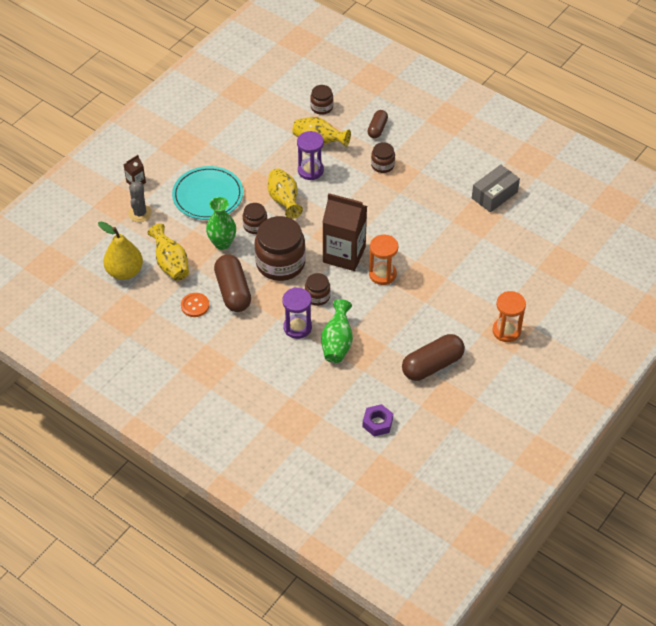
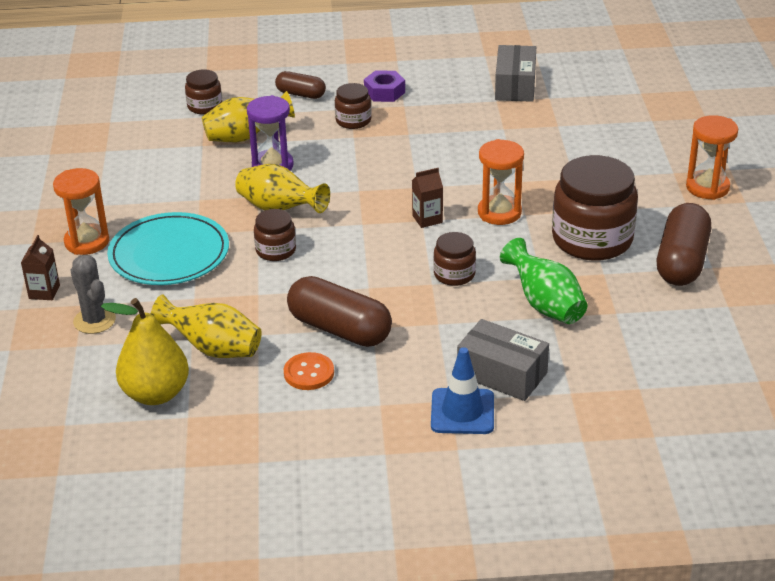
camera: 40 degrees left, 15 degrees down
(181, 163) = (87, 242): none -> orange hourglass
(222, 243) = (256, 290): green vase -> none
(233, 372) = (462, 412): none -> blue traffic cone
(273, 366) = (502, 374): none -> grey box
(280, 263) = (361, 268): brown jar -> brown jar (592, 239)
(297, 327) = (475, 318): purple hourglass -> none
(344, 254) = (427, 219): brown carton -> brown carton, size x0.43
(377, 129) = (301, 94): brown capsule -> brown capsule turned 45 degrees counterclockwise
(377, 423) = (709, 352): purple nut -> purple nut (384, 92)

